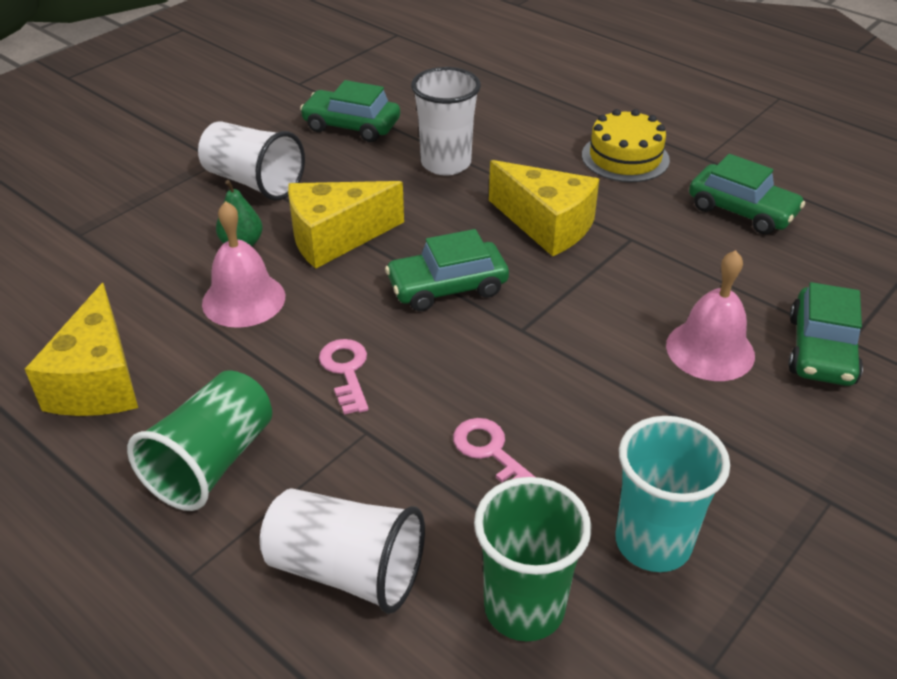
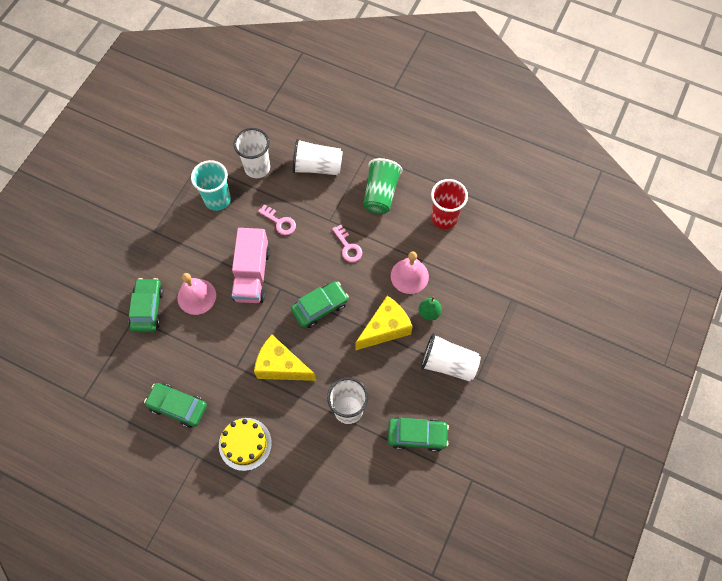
camera: 165 degrees right, 25 degrees up
(98, 381) = (444, 218): yellow cheese -> red cup
(524, 608) = (257, 168): green cup -> white cup
(580, 364) = (252, 274): none -> pink truck

